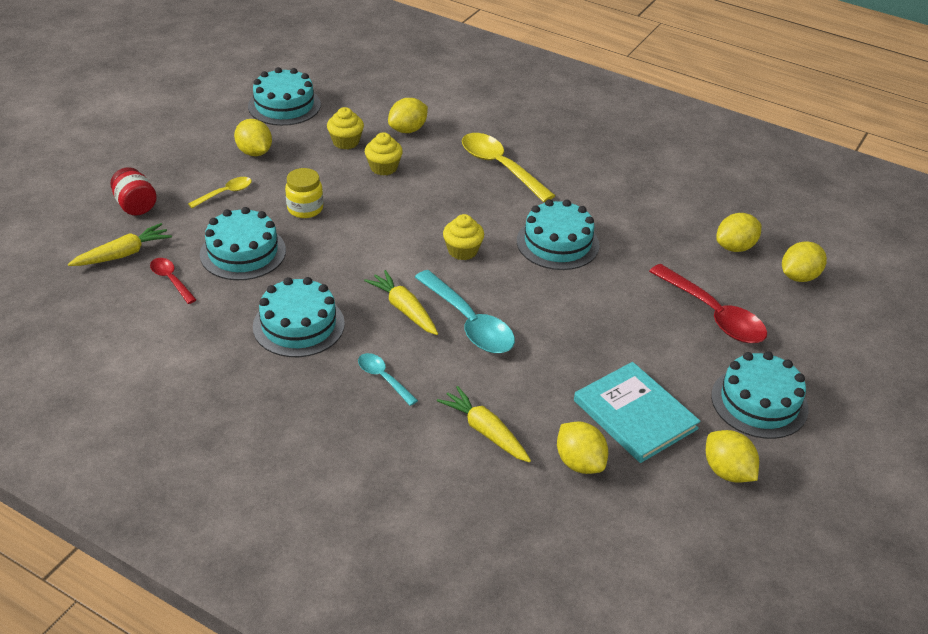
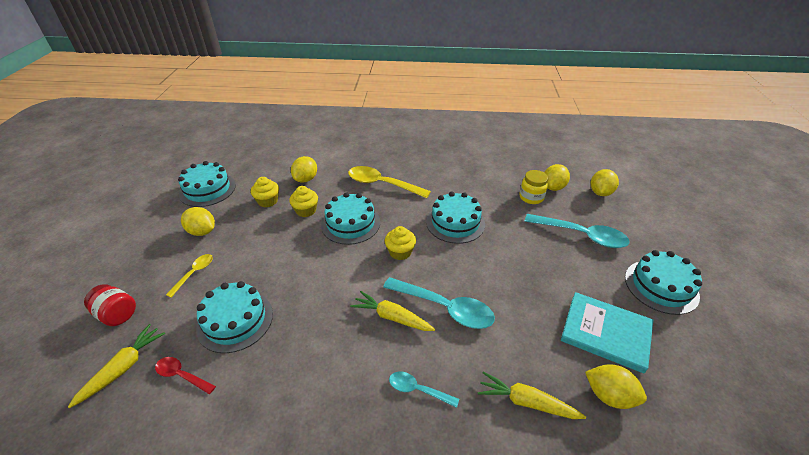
camera: 25 degrees left, 0 degrees up
(298, 325) = (319, 370): turquoise cake -> turquoise cake (350, 223)
(305, 209) = (266, 262): yellow jar -> yellow jar (531, 197)
(713, 314) = (581, 235): red spoon -> turquoise spoon
(727, 471) = (696, 351): yellow lemon -> none

